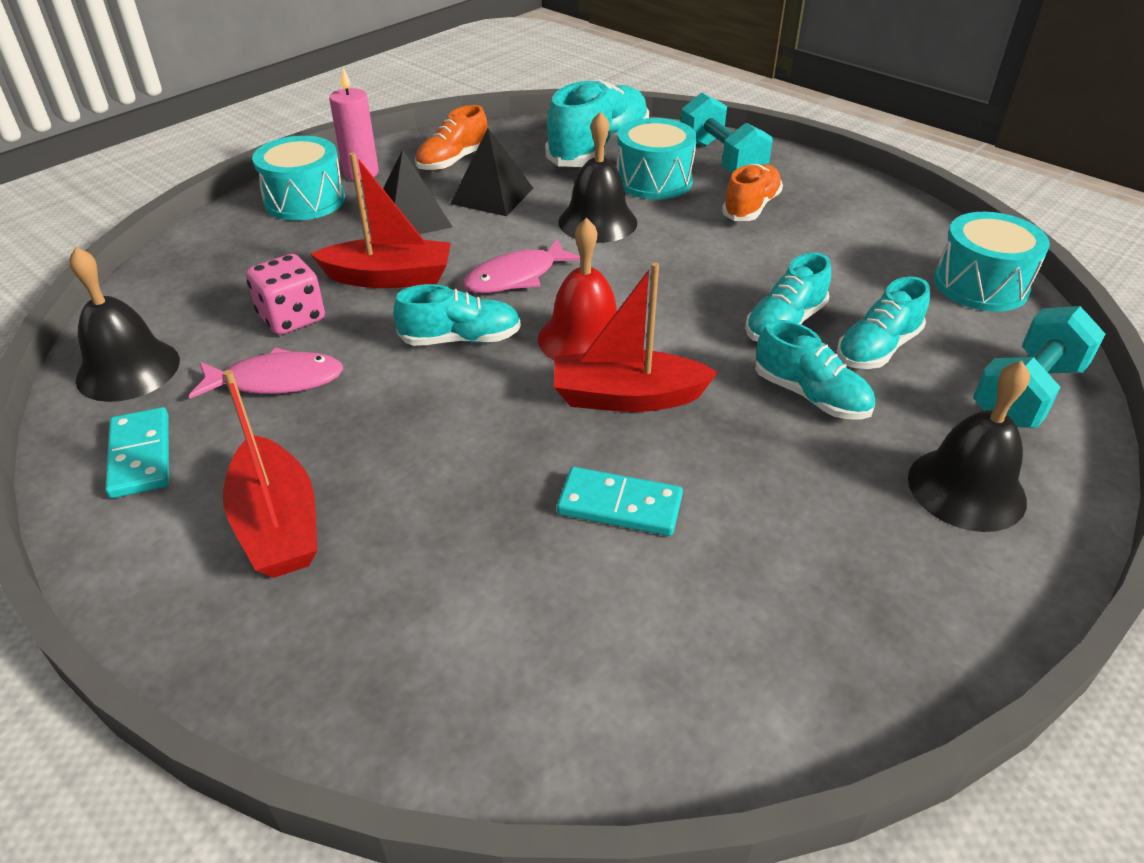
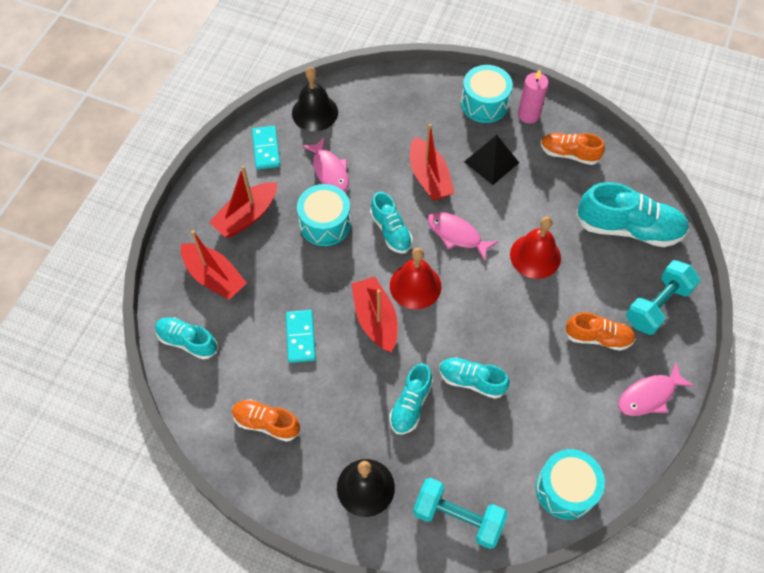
camera: 70 degrees right, 20 degrees up
(140, 456) = (266, 149): turquoise domino -> turquoise domino turned 60 degrees counterclockwise
(292, 318) = (377, 153): pink dice -> none
(394, 619) = (214, 277): none -> red boat
(492, 195) = (537, 190): black pyramid -> none
(597, 222) = (535, 256): black bell -> red bell
(654, 180) = (604, 272): turquoise drum -> turquoise drum (325, 223)
(803, 607) = (266, 423): none -> orange shoe
(849, 194) = (649, 395): none -> pink fish
(877, 349) = (468, 433): turquoise shoe -> turquoise shoe (187, 341)

